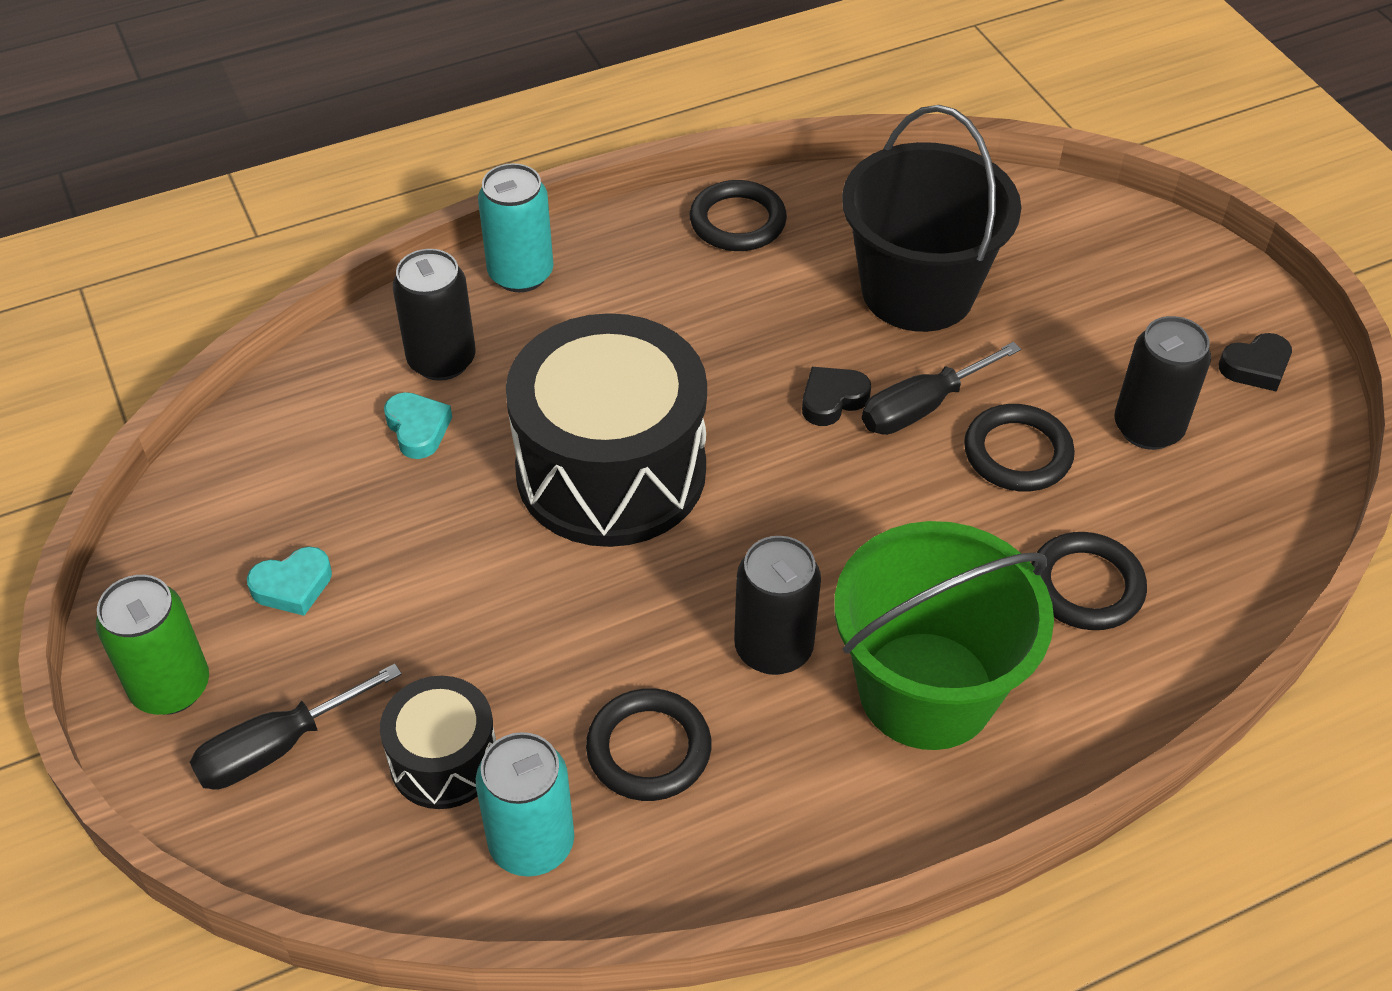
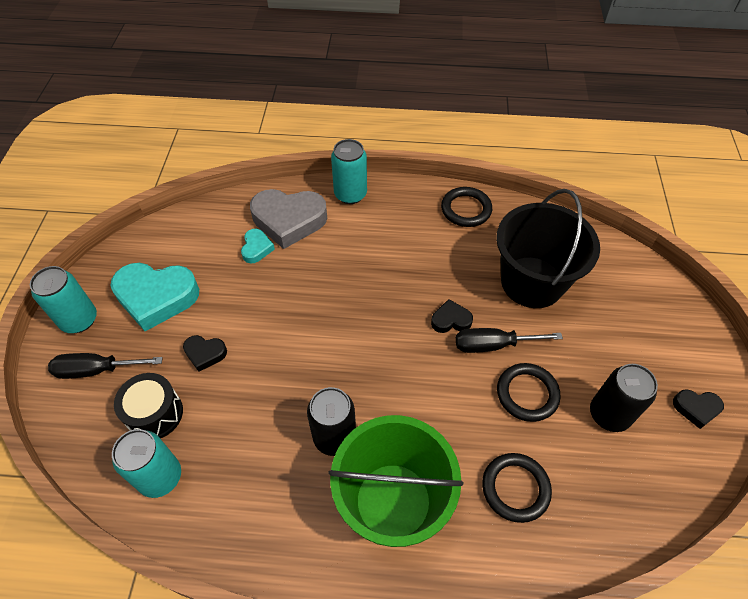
camera: 30 degrees right, 5 degrees up
(171, 687) = (79, 320): green can -> turquoise can
(293, 586) = (156, 297): turquoise heart -> turquoise heart, size x2.07
(442, 360) = (289, 220): black can -> grey heart
(459, 631) = (205, 353): none -> black heart
(611, 471) = (323, 307): black drum -> none
(649, 749) = (242, 458): black ring -> none

